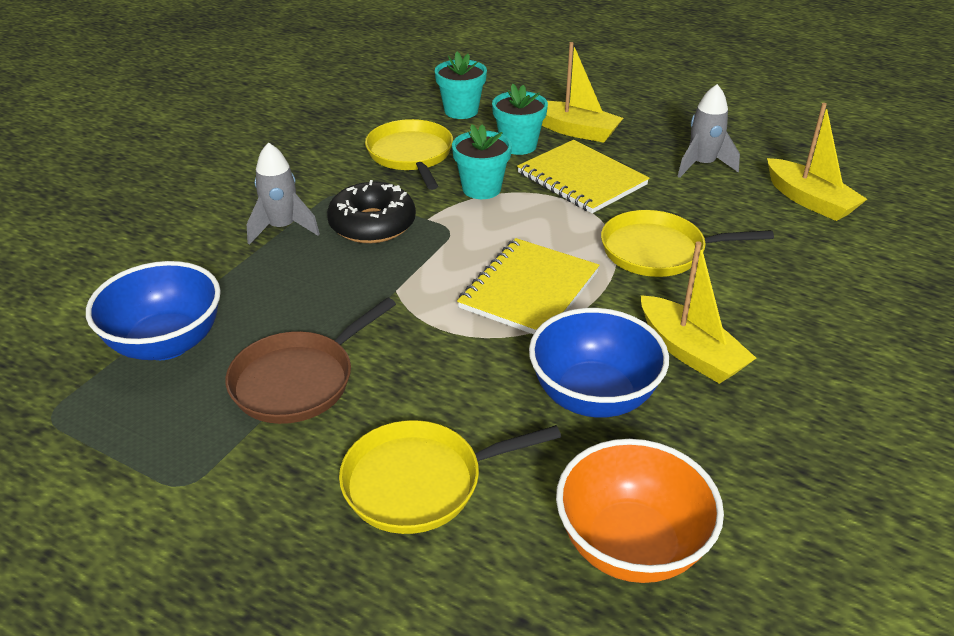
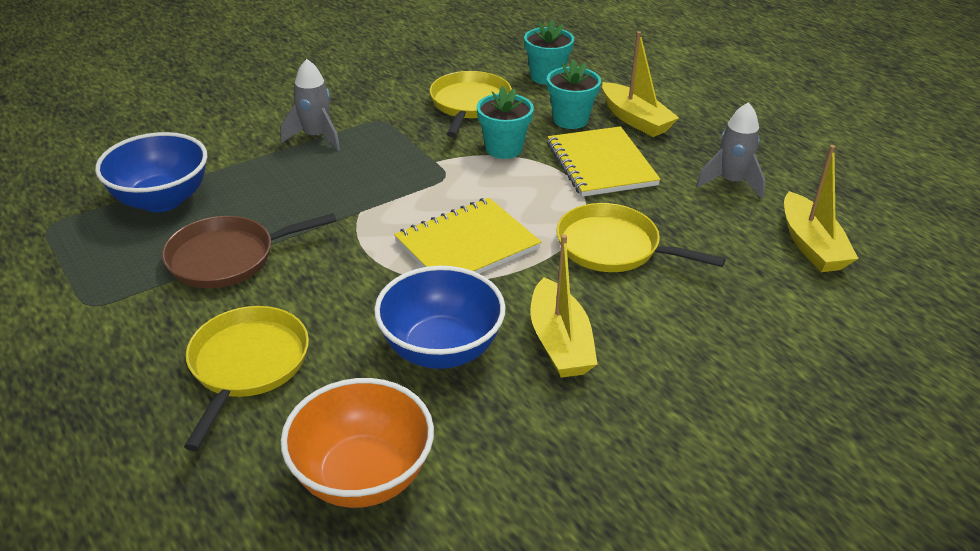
camera: 25 degrees right, 0 degrees up
(372, 224) = (387, 153): black donut -> none
(419, 482) = (247, 365): yellow pan -> yellow pan turned 90 degrees clockwise

